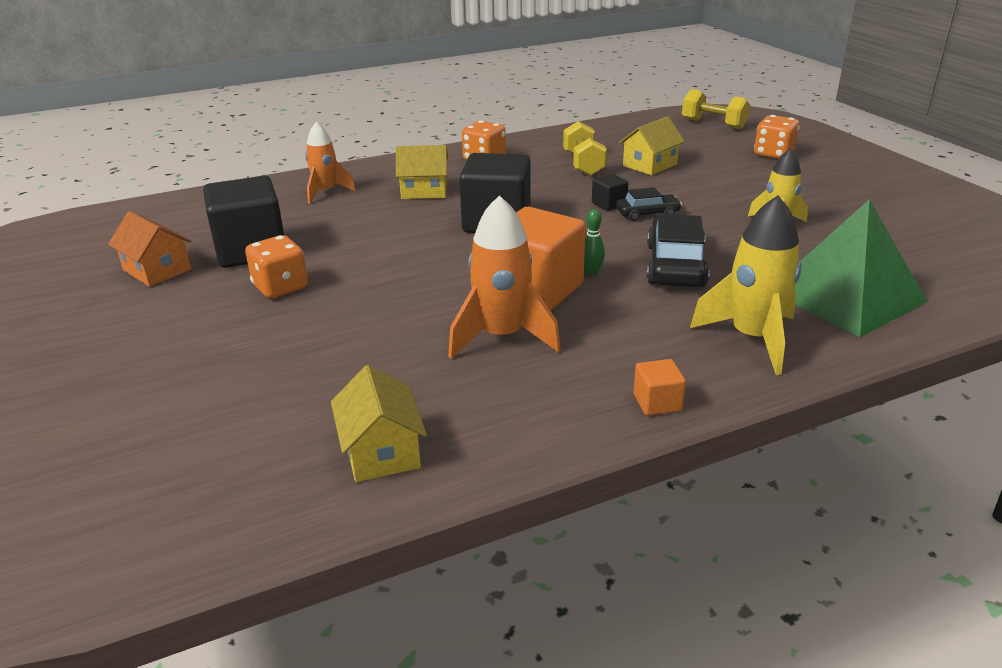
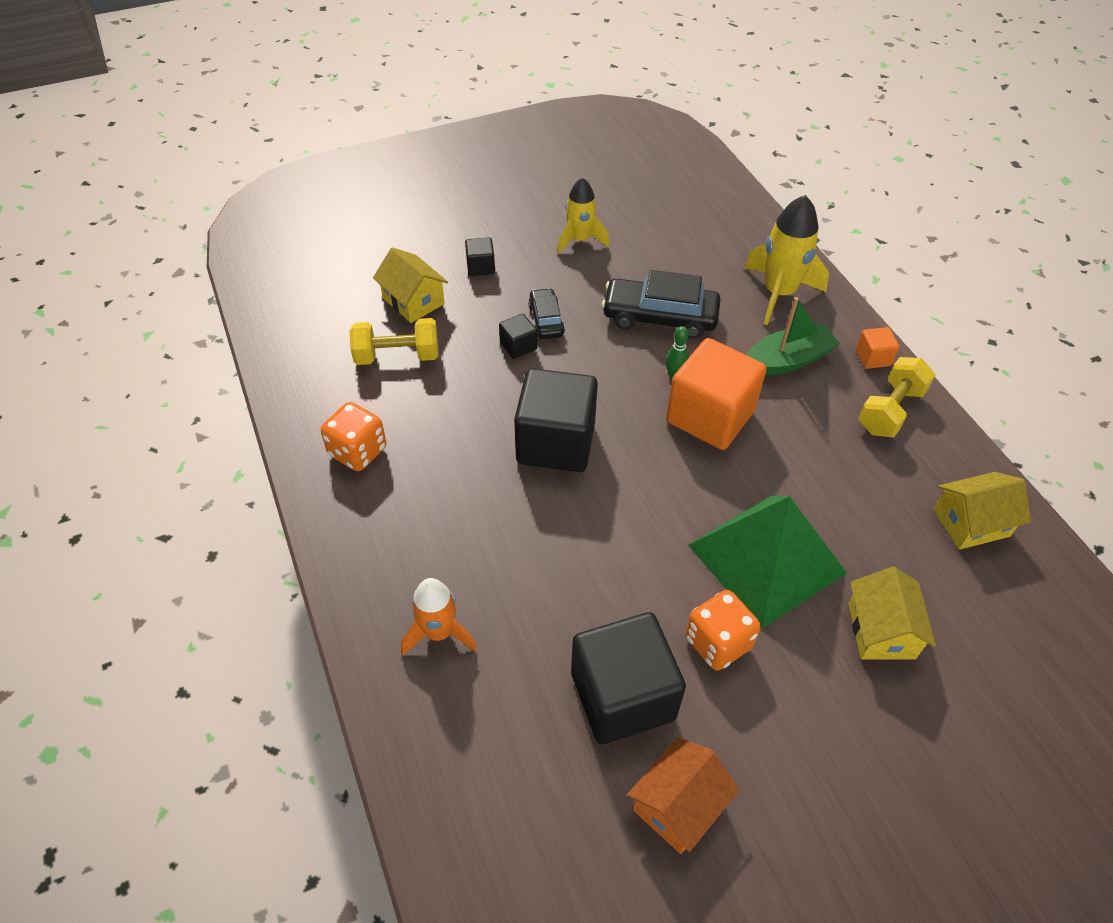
camera: 90 degrees left, 20 degrees up
(424, 191) = (454, 515): yellow house -> yellow house (881, 630)
(502, 337) = (796, 444): orange rocket -> none
(632, 338) = (787, 360): none -> green boat
(707, 185) = (480, 267): none -> black cube
(713, 124) = (295, 231): yellow dumbbell -> yellow dumbbell (890, 411)
(773, 154) = (404, 206): orange dice -> none
(846, 296) = (709, 231): green pyramid -> green pyramid (766, 558)

